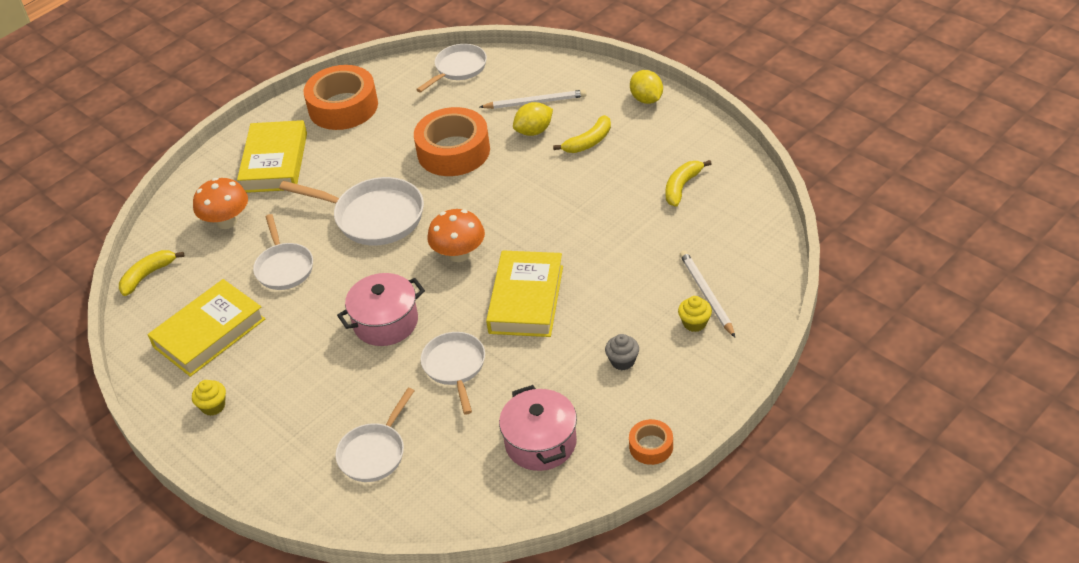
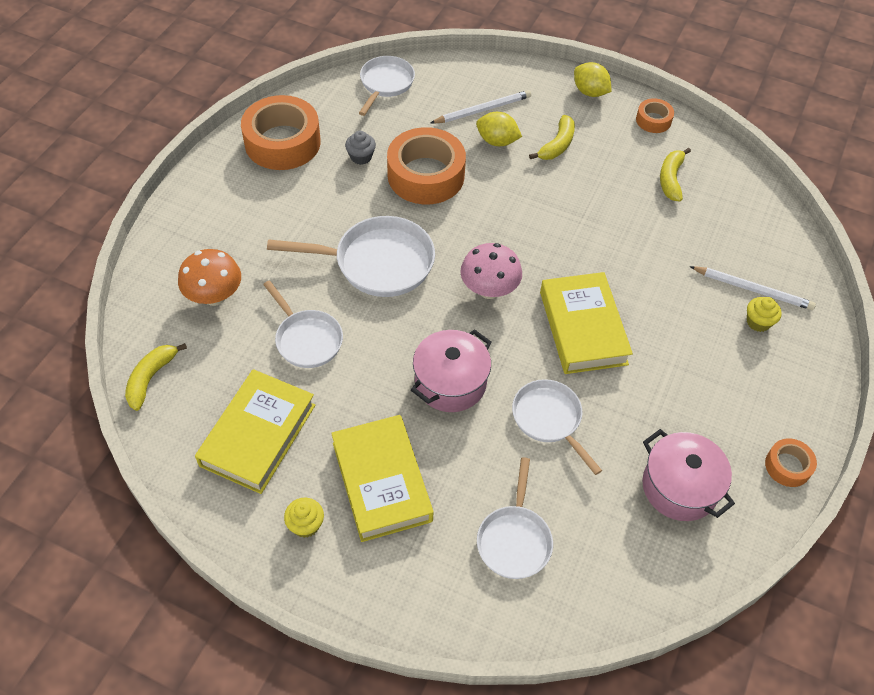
camera: 25 degrees left, 10 degrees up
(274, 162) = (236, 217): yellow book -> yellow book (381, 481)
(459, 254) = (489, 290): orange mushroom -> pink mushroom
(534, 131) = (497, 141): yellow lemon -> yellow lemon turned 75 degrees clockwise
(622, 361) = (712, 377): grey cupcake -> grey cupcake (361, 157)
(695, 132) = (653, 120): none -> orange tape
(706, 294) = (753, 289): white pencil -> white pencil turned 150 degrees clockwise

